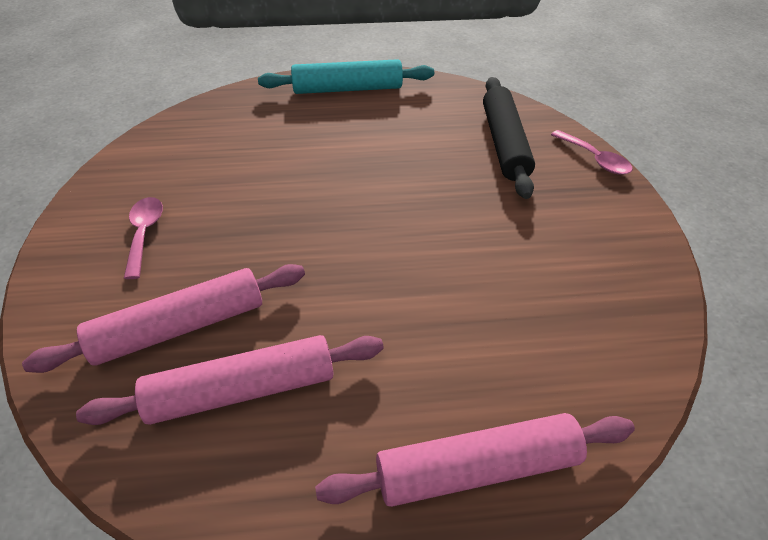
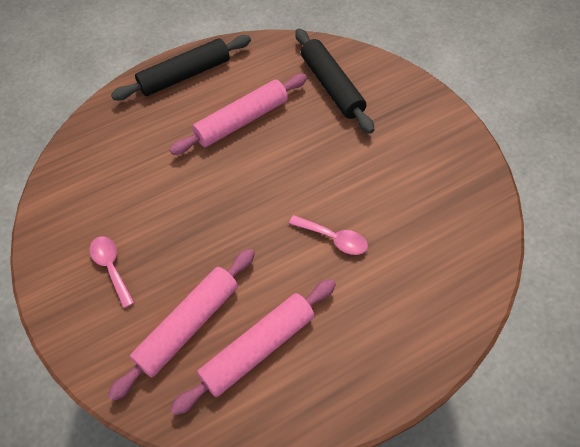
camera: 20 degrees left, 10 degrees up
(347, 89) = (185, 75): turquoise rolling pin -> black rolling pin
(477, 468) = (423, 333): pink rolling pin -> pink rolling pin (242, 121)
(595, 159) = (401, 77): pink spoon -> pink spoon (334, 239)

